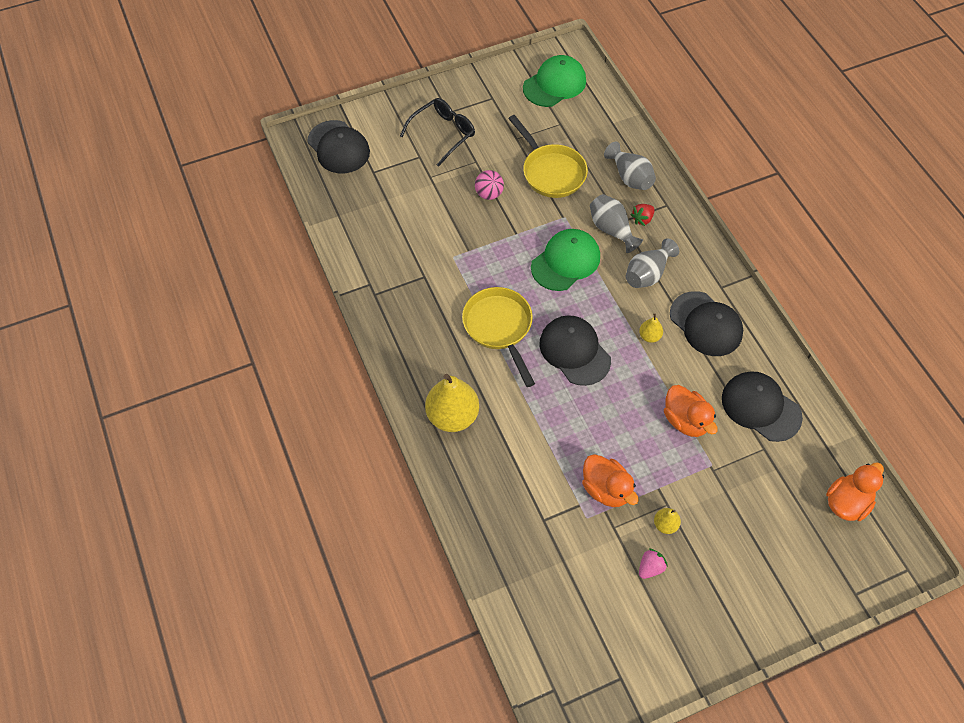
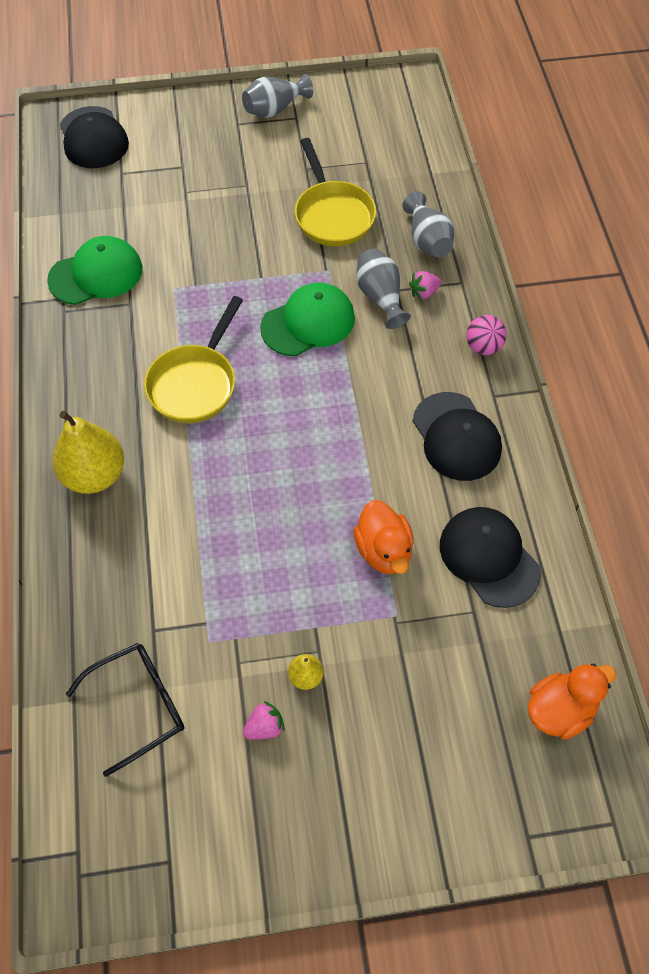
camera: 15 degrees right, 0 degrees up
(442, 134) = (220, 147): black glasses -> black glasses (138, 706)
(489, 194) = (247, 225): pink ball -> pink ball (483, 347)
(499, 328) = (195, 383): yellow pan -> yellow pan turned 150 degrees counterclockwise
(554, 84) = (377, 116): green cap -> green cap (96, 274)
(574, 351) = (276, 432): black cap -> none
(606, 489) = (247, 612): orange duck -> none
(642, 219) = (424, 293): red strawberry -> pink strawberry
(647, 274) = (405, 359): grey vase -> grey vase (275, 109)
(649, 336) = (378, 435): yellow pear -> none

